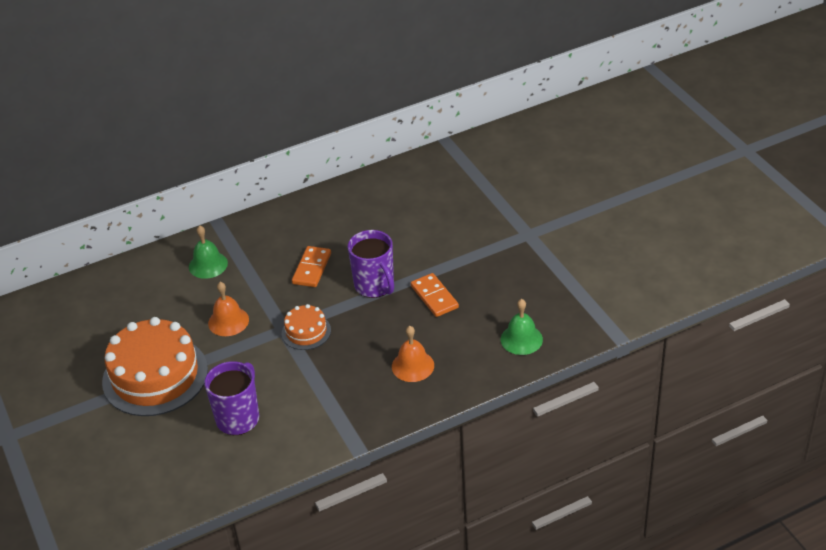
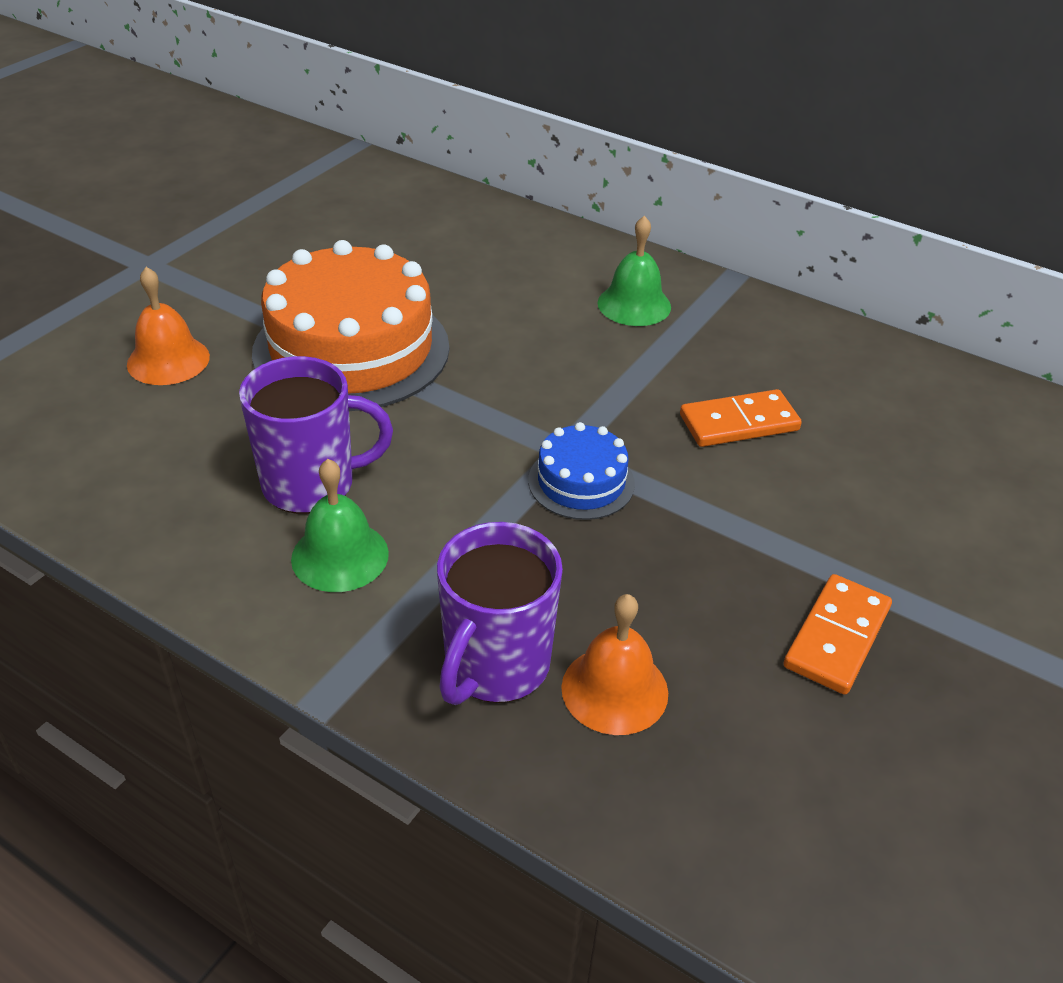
camera: 55 degrees right, 0 degrees up
(228, 321) = (529, 377): orange bell -> orange bell (168, 360)
(306, 332) = (581, 482): orange cake -> blue cake
(375, 286) = (778, 527): purple mug -> purple mug (495, 666)
(521, 339) = (862, 880): green bell -> green bell (340, 556)

